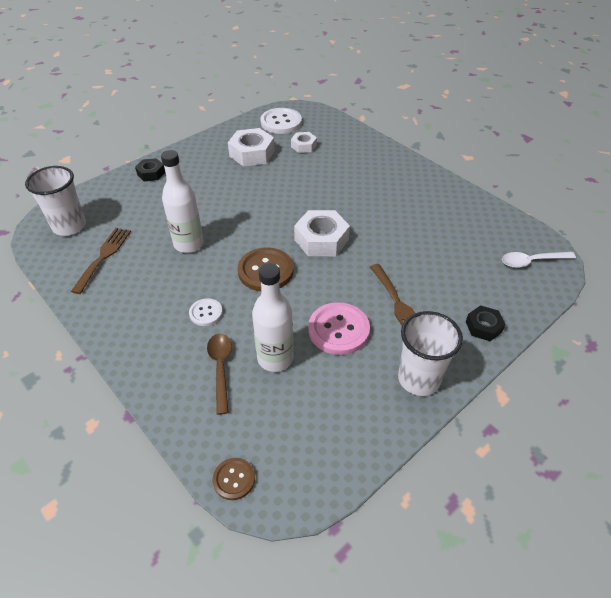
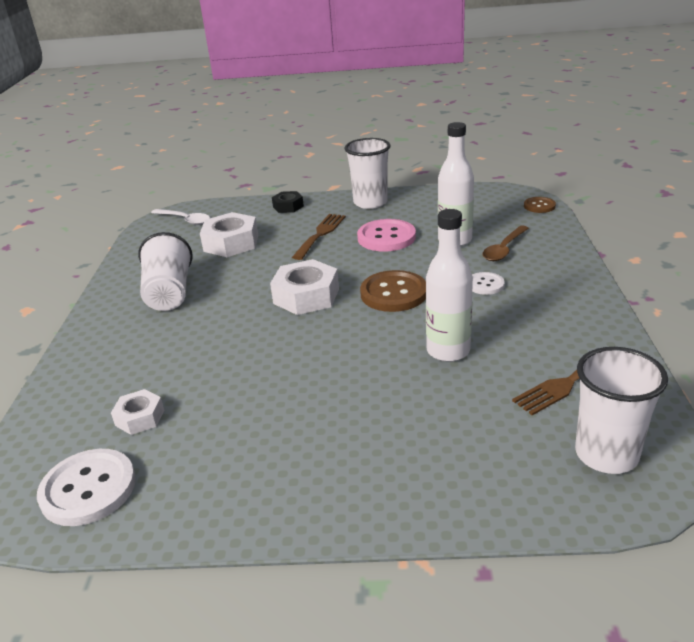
camera: 135 degrees left, 15 degrees down
(151, 173) = (411, 495): black nut -> none
(252, 153) = (220, 445): white nut -> white nut (231, 243)
(409, 200) = (169, 293): none -> white cup

